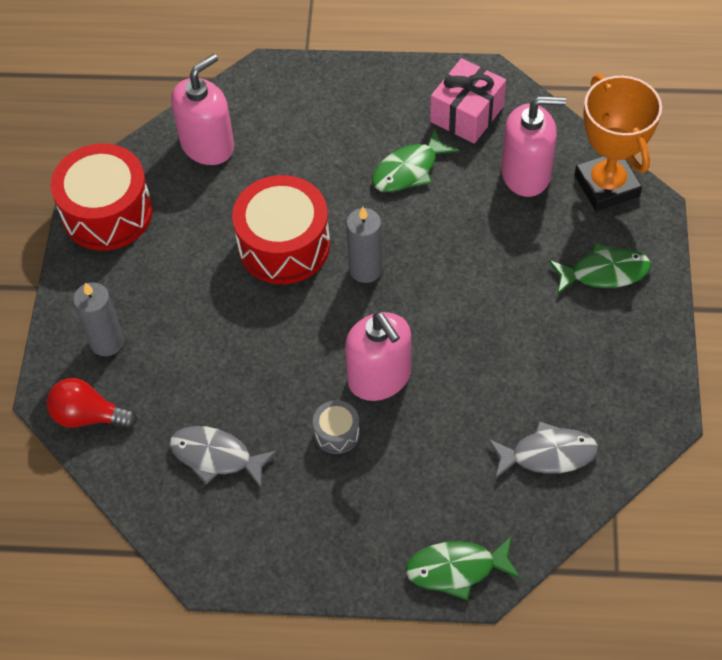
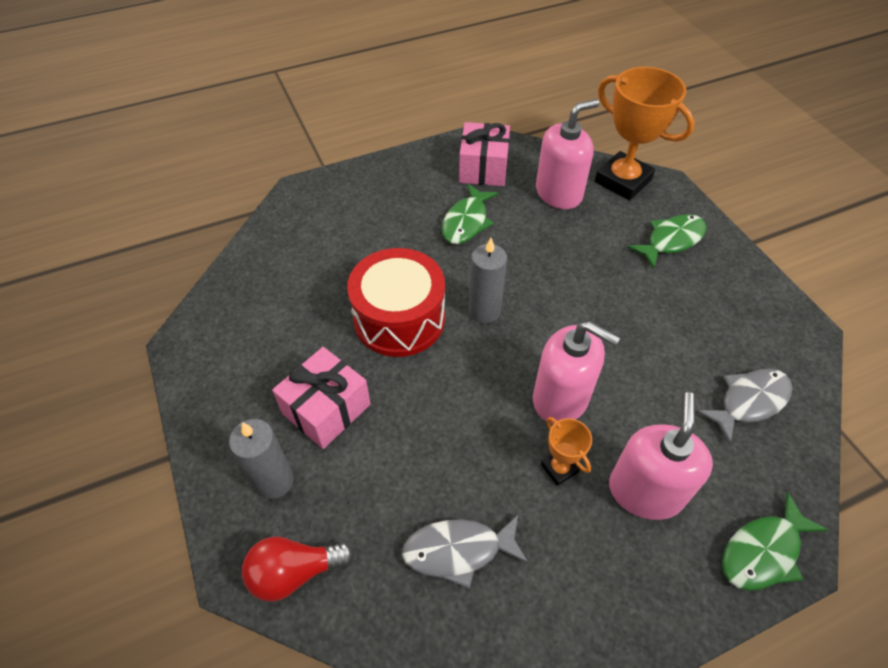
camera: 30 degrees left, 5 degrees down
(107, 213) = (211, 355): red drum -> none
(177, 301) = (326, 409): none -> pink gift
(207, 145) = (279, 263): pink soap dispenser -> pink soap dispenser (645, 491)
(337, 433) = (559, 468): grey drum -> orange trophy

